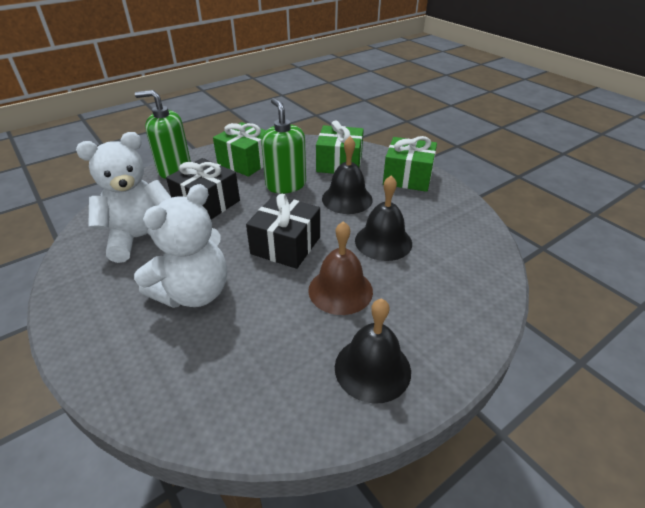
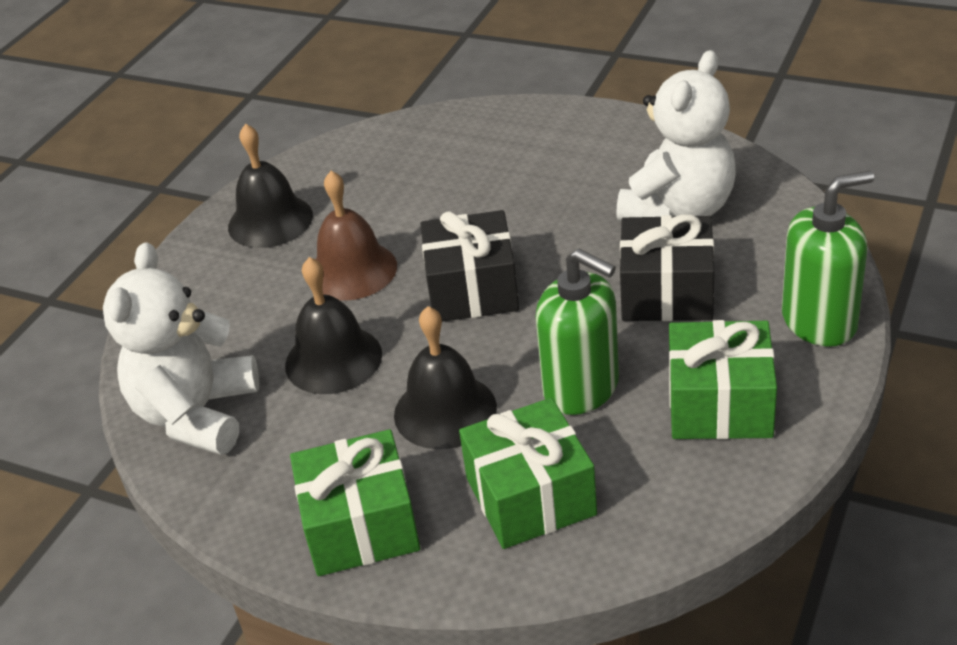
camera: 155 degrees right, 0 degrees up
(194, 293) = (524, 193): white teddy bear -> white teddy bear (197, 414)

